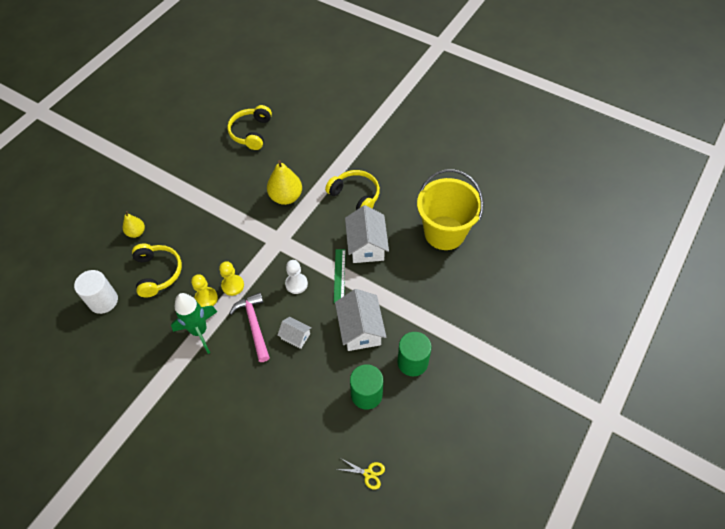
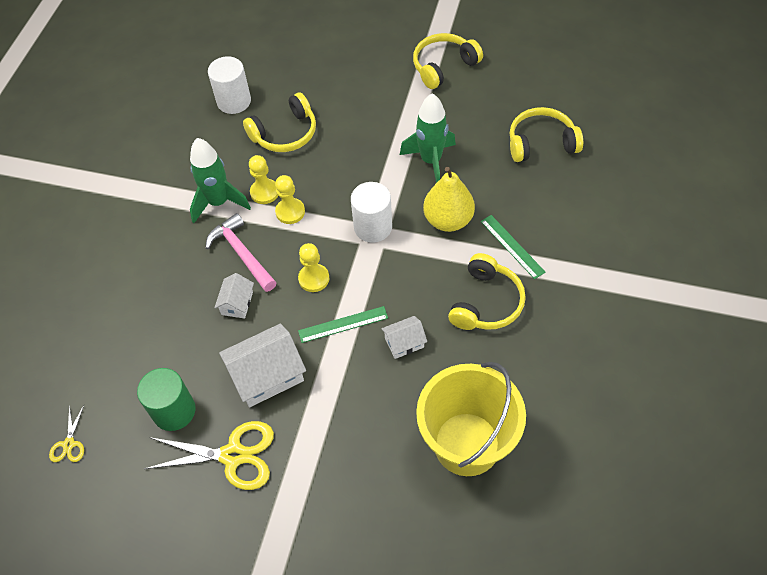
camera: 75 degrees right, 0 degrees up
(136, 232) = (333, 92): yellow pear -> none
(155, 162) = (443, 66): none -> yellow headphones
(233, 192) = (431, 161): none -> green rocket
(254, 325) = (241, 253): pink hammer -> pink hammer turned 90 degrees counterclockwise
(271, 239) = (373, 227): none -> white cylinder
(296, 284) = (314, 278): white pawn -> yellow pawn
(321, 171) = (512, 246): none -> green ruler
(366, 245) = (404, 343): white house -> white house, size x0.55
(412, 362) = (233, 456): green cylinder -> yellow scissors

